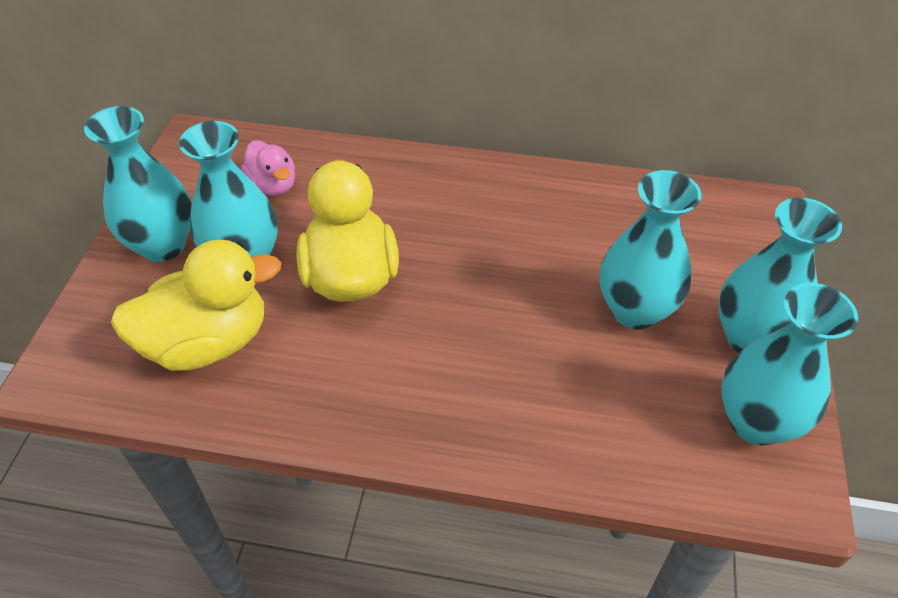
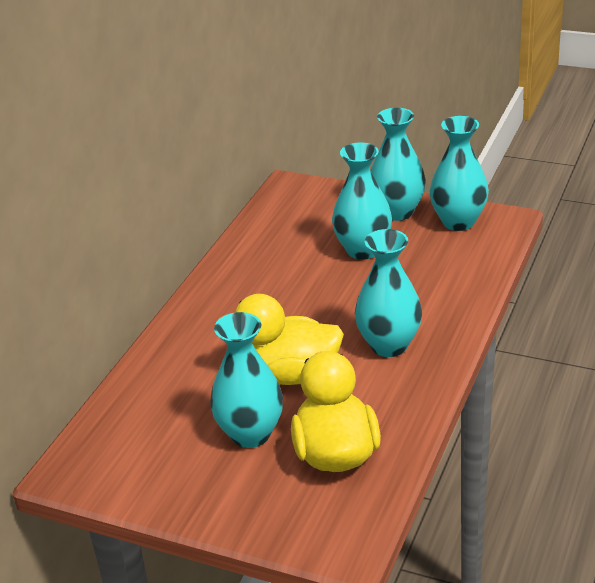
camera: 75 degrees left, 15 degrees down
(163, 245) = (212, 486): turquoise vase -> turquoise vase (389, 345)
(273, 185) = (162, 416): pink duck -> none

